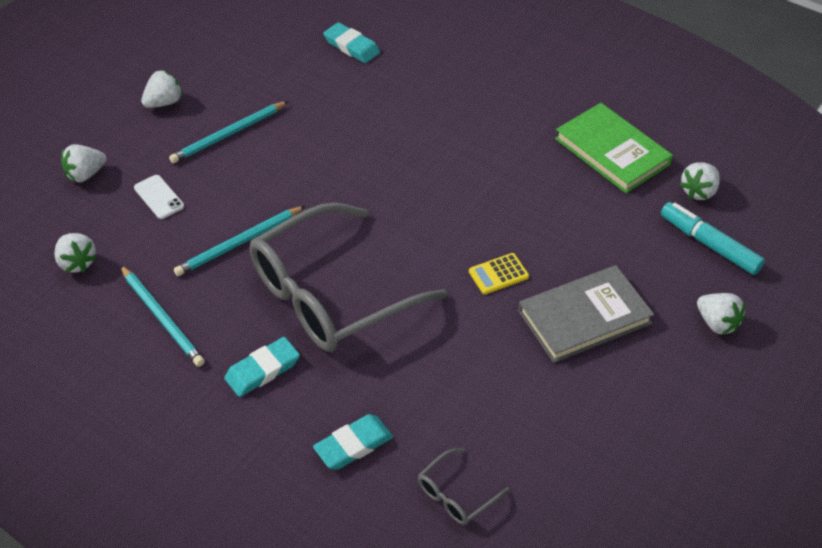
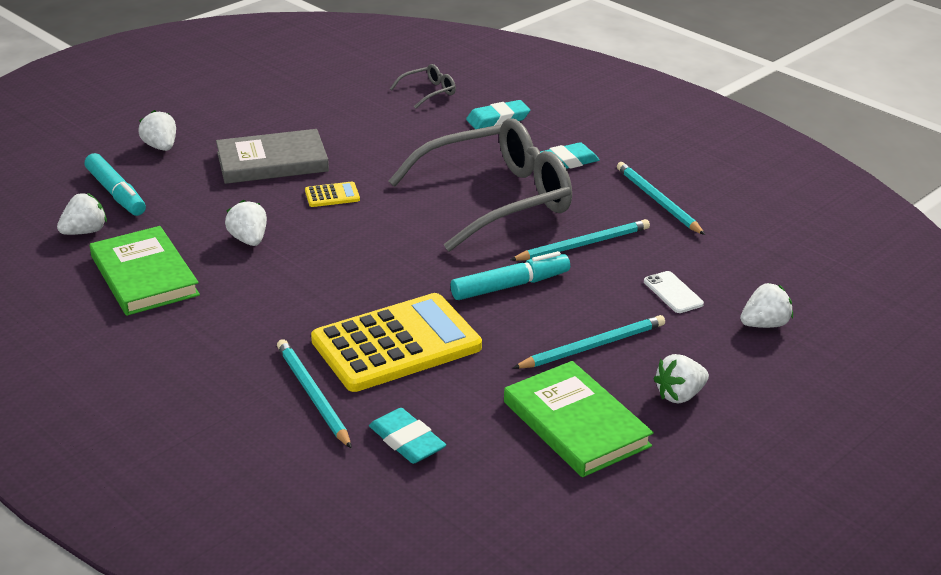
camera: 170 degrees left, 15 degrees down
(77, 263) = (751, 248): white strawberry -> white strawberry (249, 240)
(239, 72) = (576, 424): none -> green book
(301, 184) = (510, 286): none -> turquoise marker
(381, 116) = (396, 344): none -> yellow calculator
(426, 69) = (312, 395): none -> turquoise pencil

